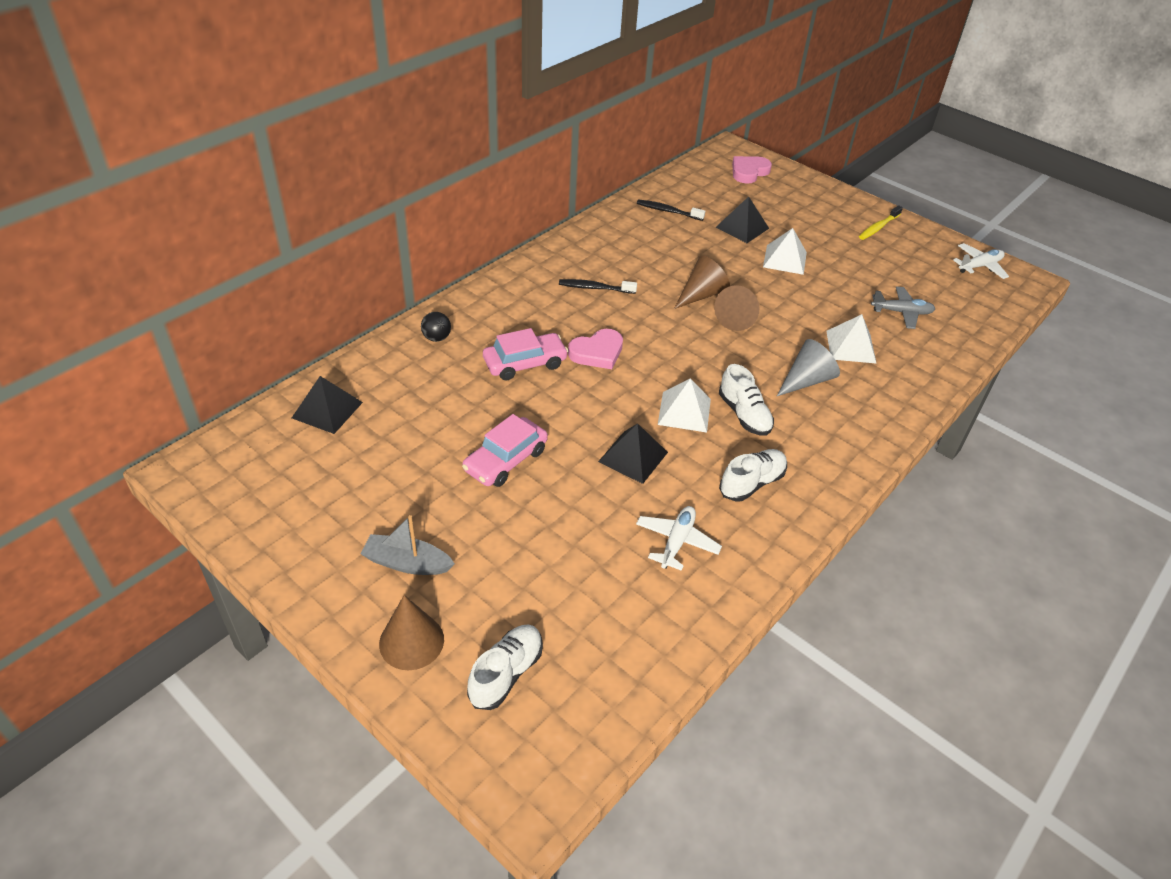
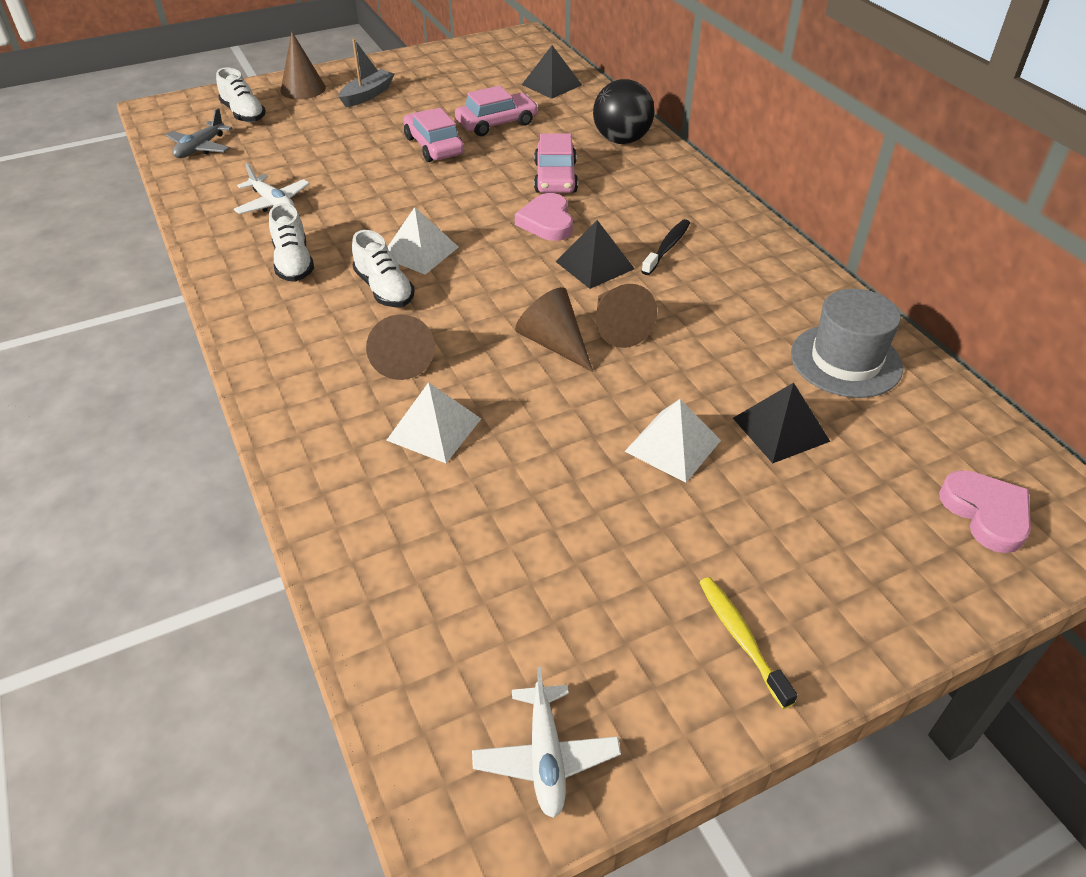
camera: 115 degrees right, 0 degrees up
(436, 338) = (621, 140): black ball -> black ball, size x1.96
(436, 428) = (497, 123): none -> pink car
(633, 456) = (385, 206): black pyramid -> black pyramid (594, 265)
(668, 211) = (846, 361): black toothbrush -> grey hat
(744, 415) = (384, 289): white shoe -> white shoe turned 120 degrees counterclockwise
(806, 380) = (401, 358): grey cone -> brown cone
(901, 312) = (473, 530): grey plane -> grey plane (200, 148)

